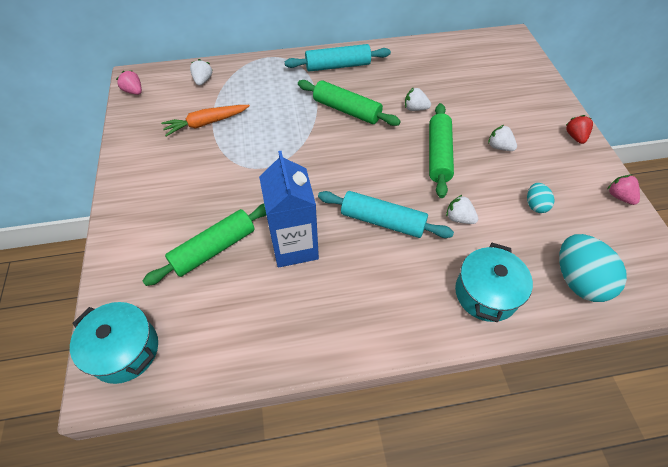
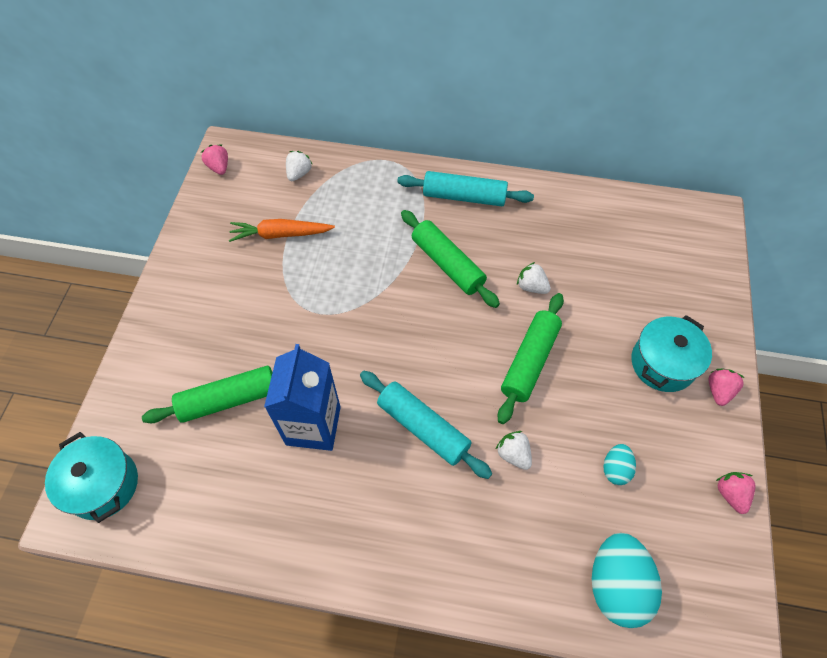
camera: 20 degrees right, 5 degrees up
(486, 293) = (498, 560): turquoise pot -> turquoise pot (662, 363)
(499, 147) = (611, 374): white strawberry -> none
(575, 137) = (718, 391): red strawberry -> pink strawberry

